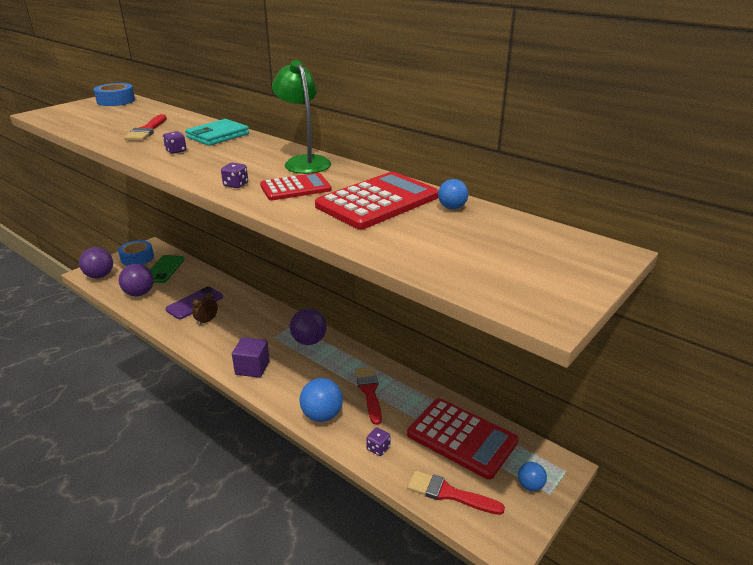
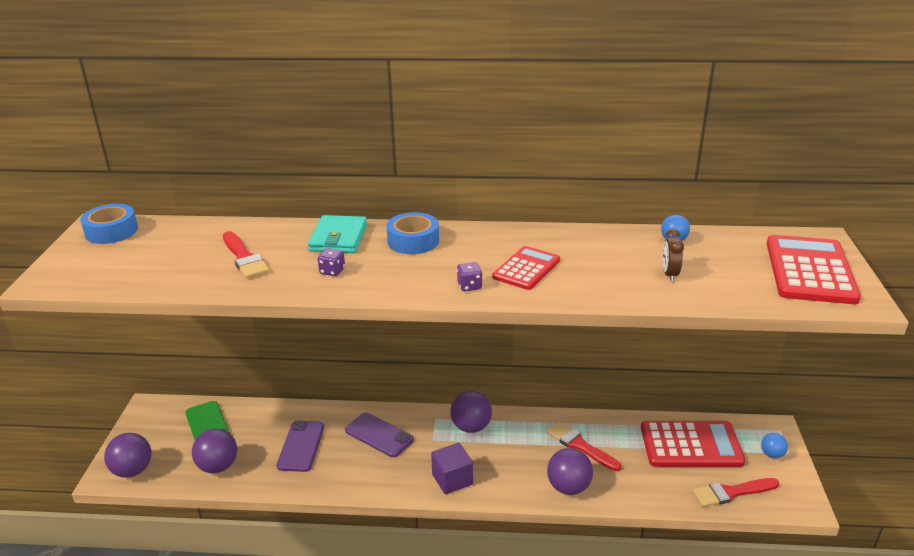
camera: 35 degrees left, 0 degrees up
(137, 258) = (152, 428): blue tape -> blue tape (413, 241)
(207, 321) = (342, 458): brown clock -> brown clock (669, 274)
(246, 318) = (379, 435): none -> purple phone
(304, 162) = (481, 238): green lamp -> none
(322, 415) = (568, 487): blue ball -> purple ball
(377, 201) = (613, 256): red calculator -> red calculator (809, 270)
(378, 448) = (644, 488): purple dice -> none

